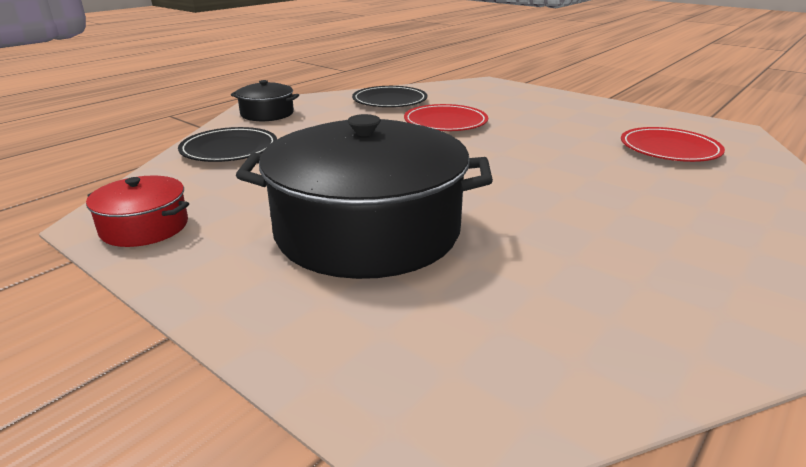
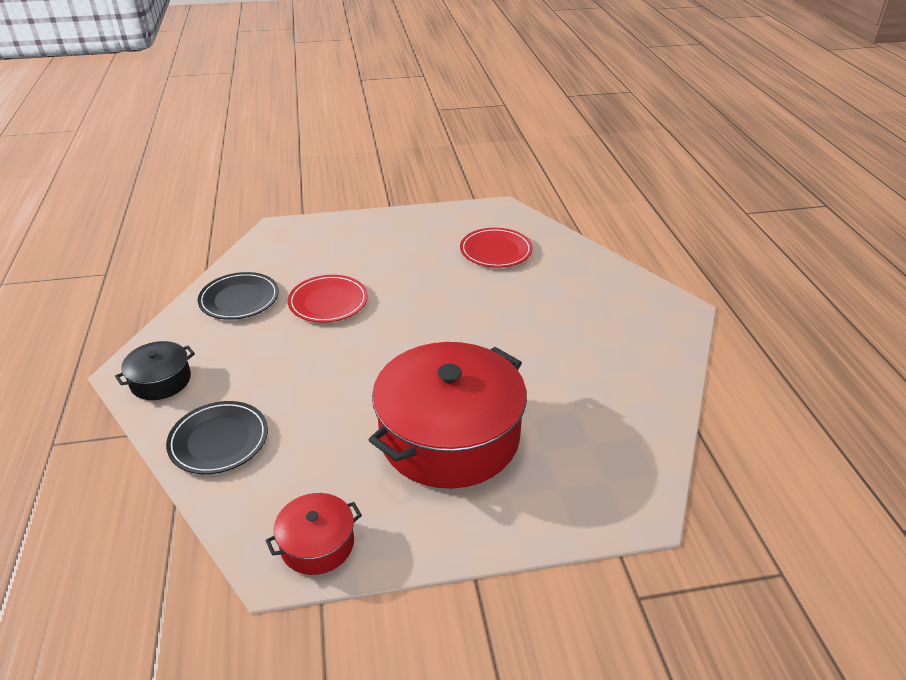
camera: 50 degrees left, 10 degrees up
(367, 230) = (449, 436): black pot -> red pot

